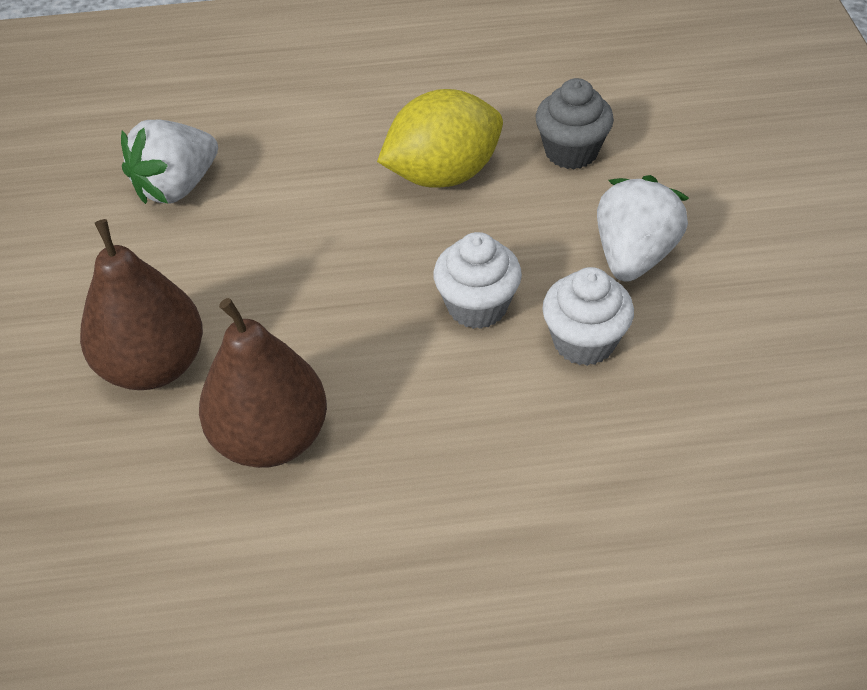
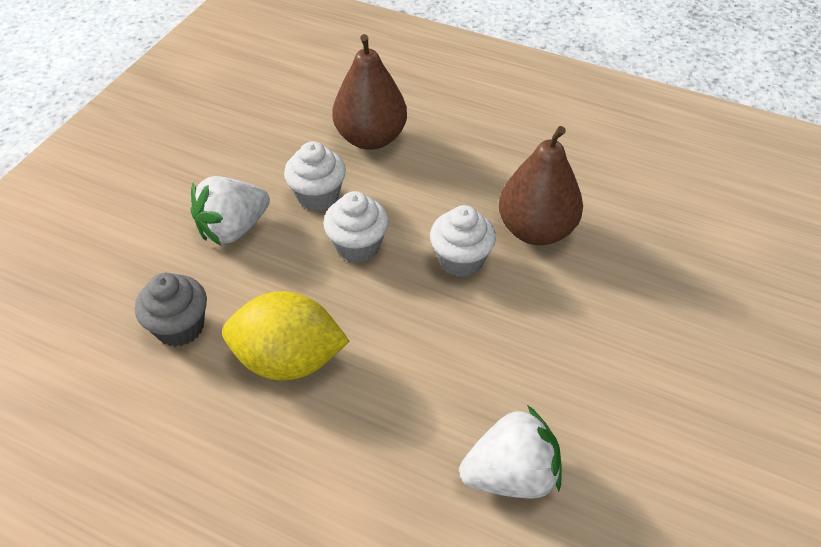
camera: 150 degrees left, 0 degrees up
(154, 365) = (592, 311): brown pear -> brown pear (371, 138)
(343, 350) = (461, 260): none -> white cupcake

